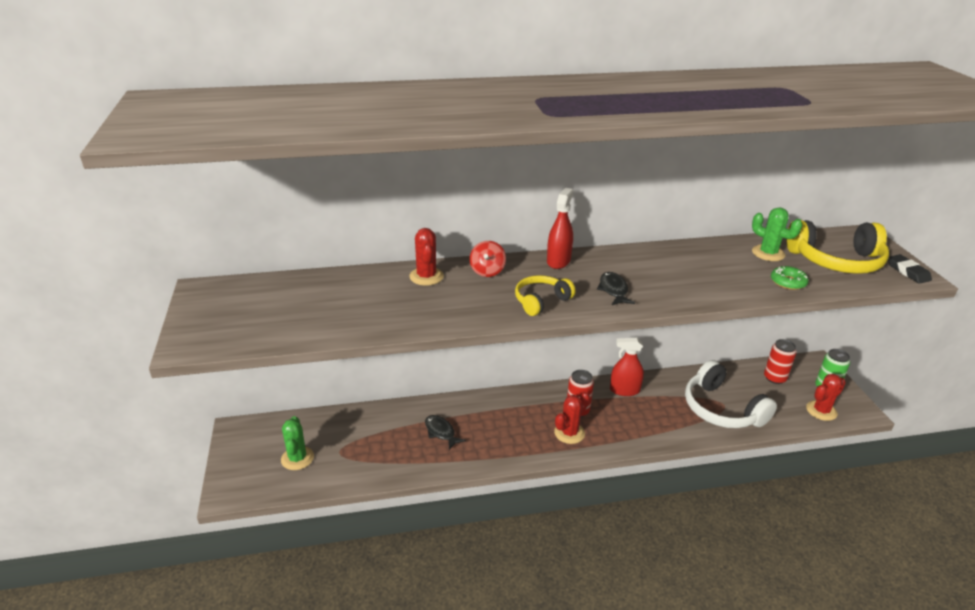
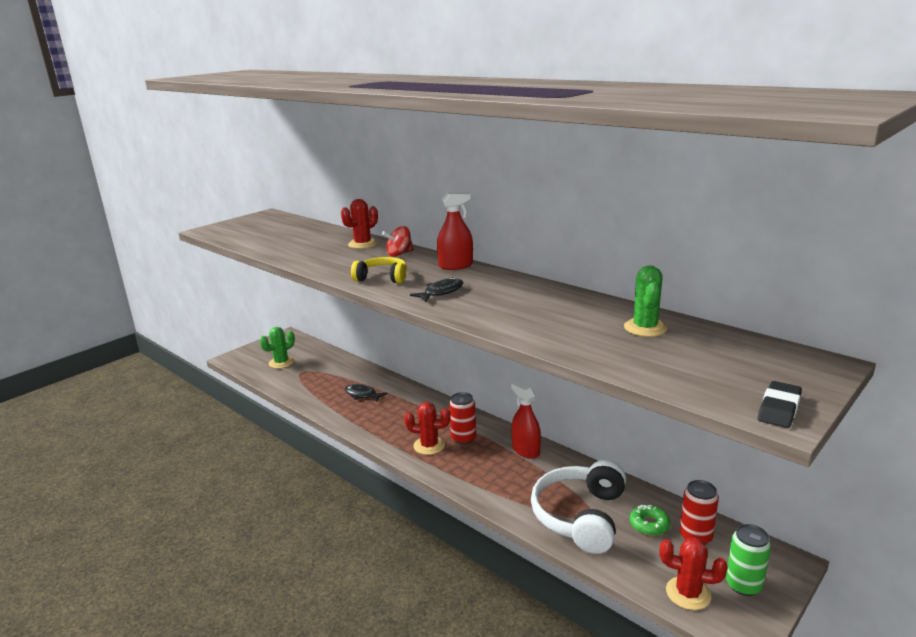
camera: 55 degrees right, 10 degrees down
(441, 432) = (362, 395): black fish -> black fish turned 75 degrees counterclockwise
(788, 282) = (597, 350): green donut -> green donut (649, 525)
(836, 261) = (707, 362): yellow headphones -> none

